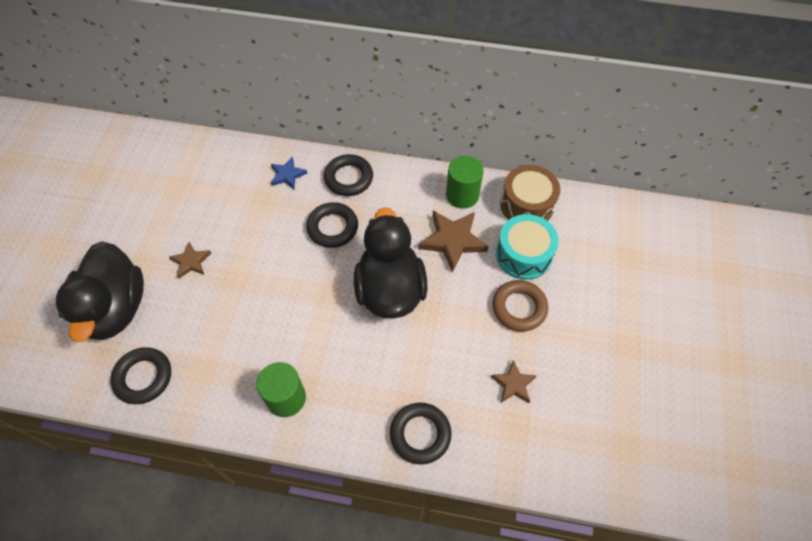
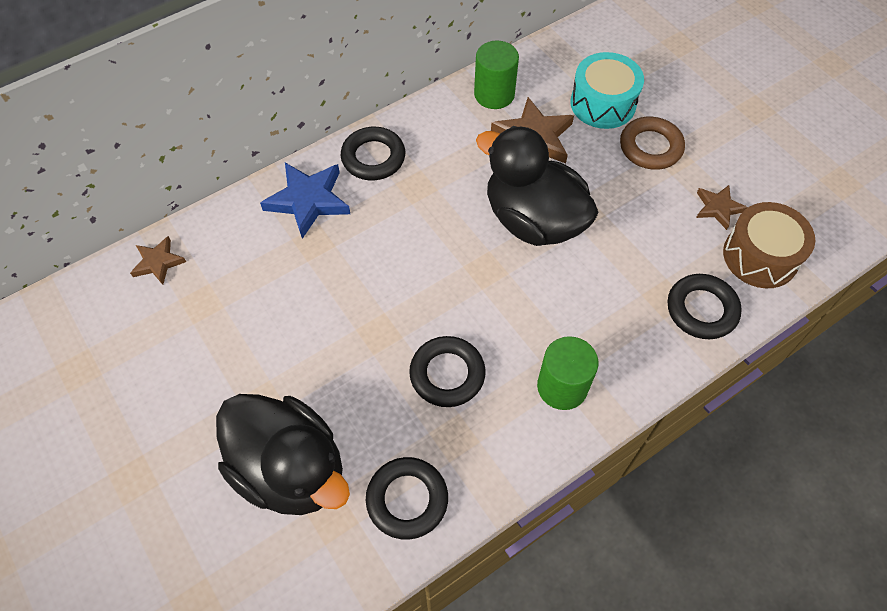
camera: 45 degrees left, 0 degrees up
(191, 262) = (313, 357): brown star -> brown star (158, 262)
(287, 175) = (308, 200): blue star -> blue star, size x1.72
(332, 228) = (415, 211): black ring -> black ring (447, 374)
(527, 205) = (556, 62): brown drum -> brown drum (760, 256)

